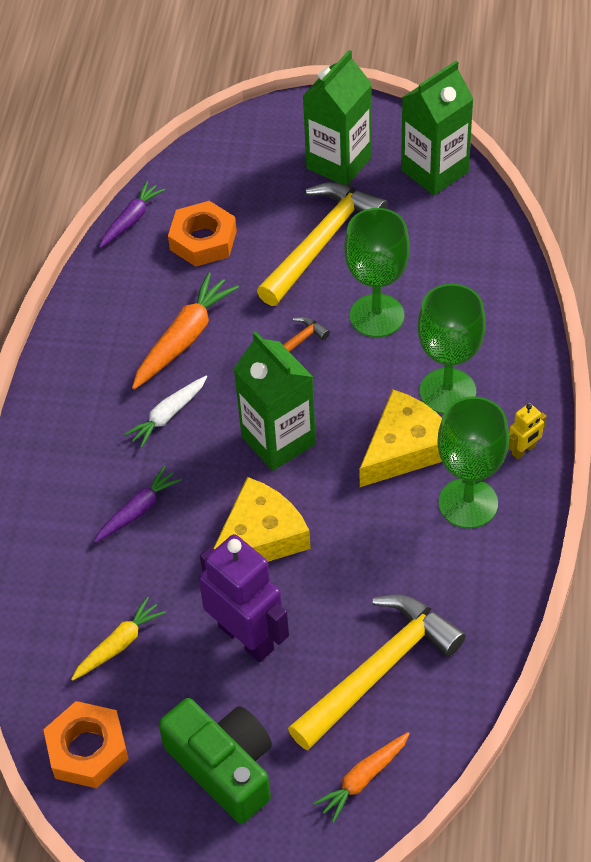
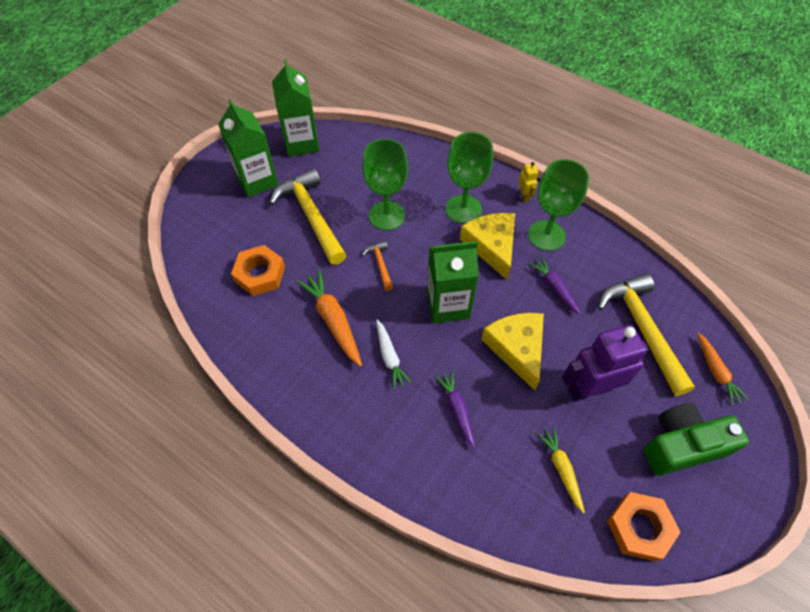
camera: 65 degrees left, 5 degrees up
(131, 220) = (208, 306): purple carrot -> purple carrot (554, 287)

